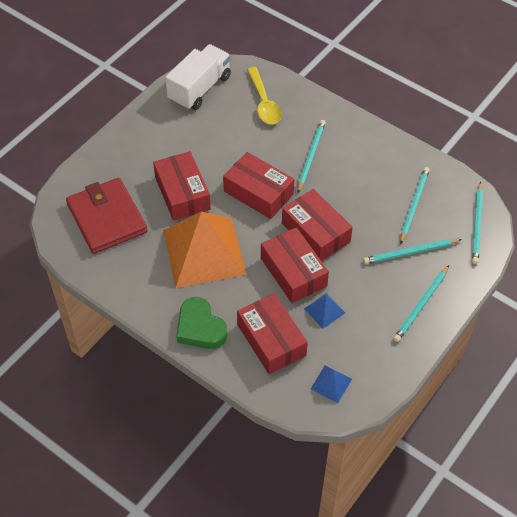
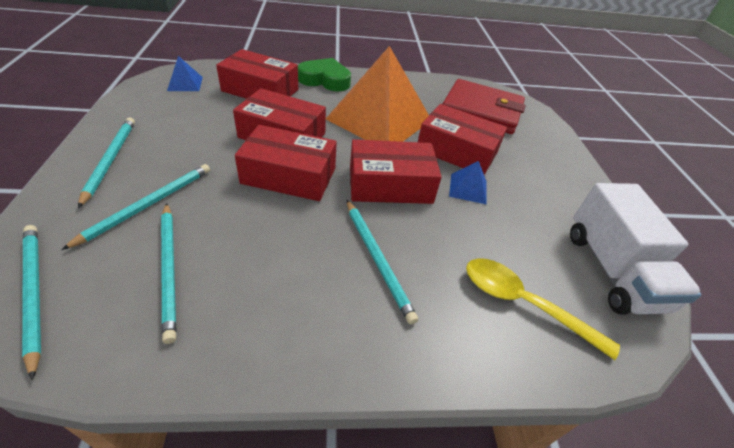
camera: 135 degrees right, 10 degrees down
(324, 310) = (226, 120): blue pyramid -> blue pyramid (468, 188)

